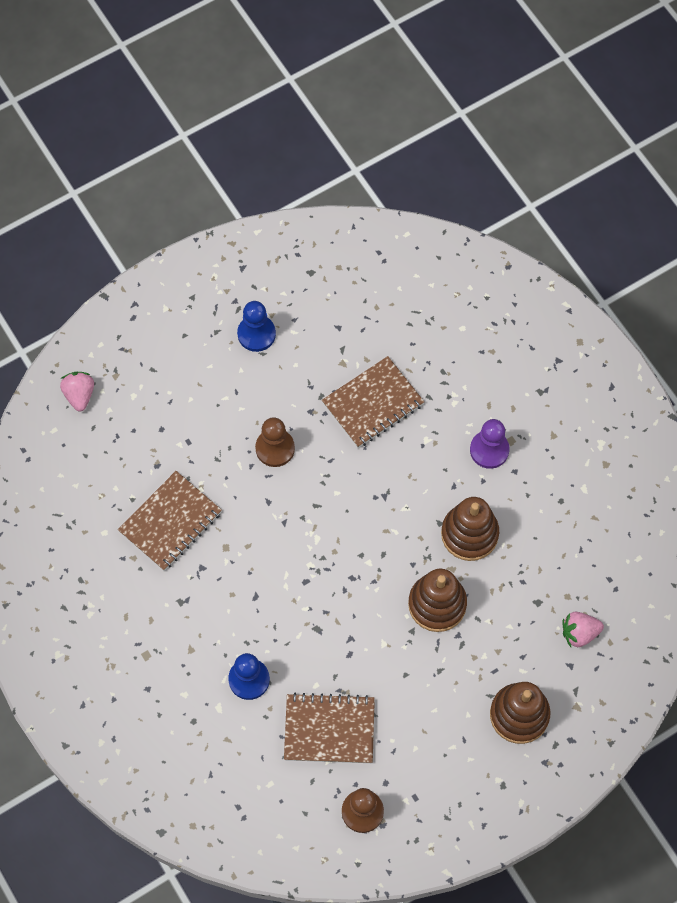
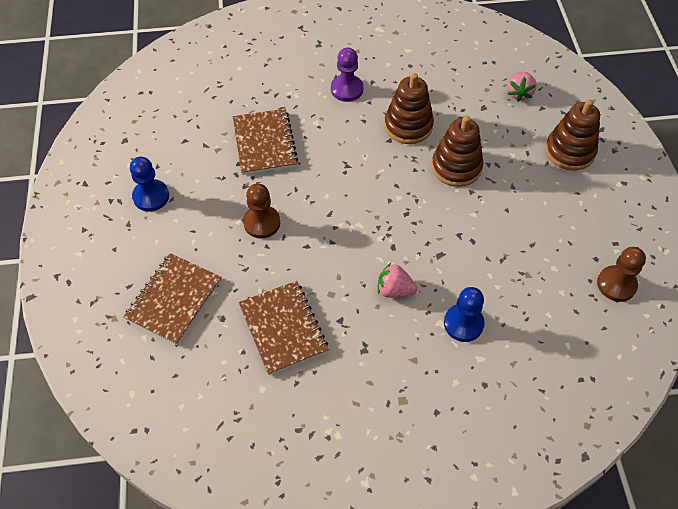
camera: 65 degrees left, 10 degrees down
(79, 395) = (112, 356): pink strawberry -> pink strawberry (394, 290)
(329, 729) = (534, 280): brown notebook -> brown notebook (174, 299)

